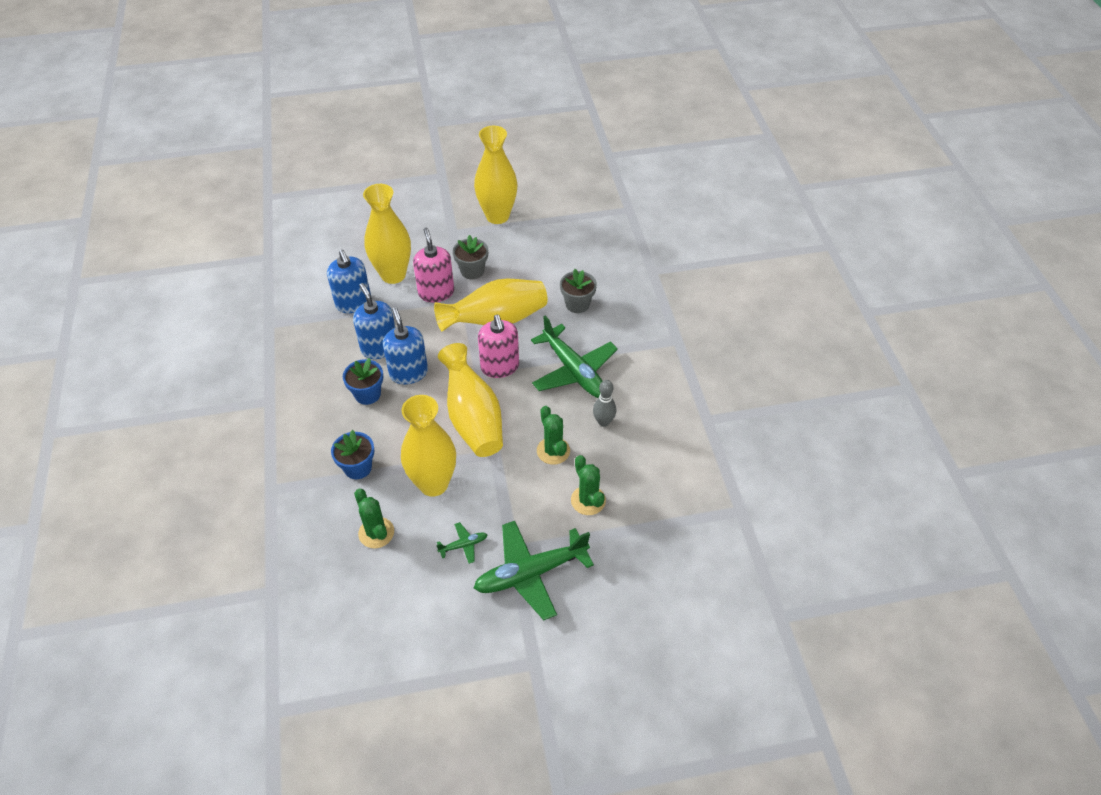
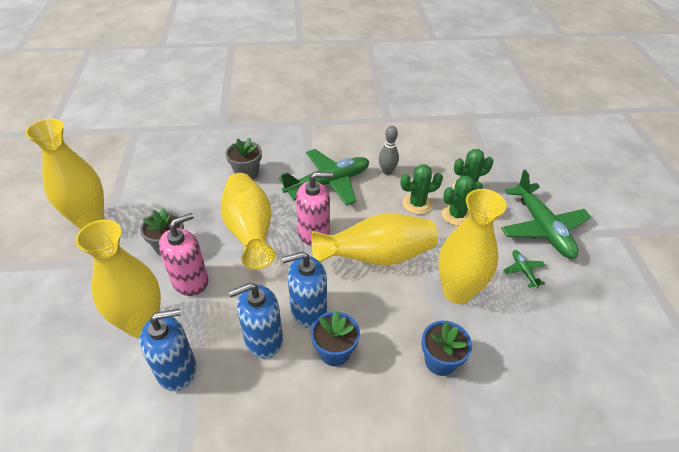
camera: 85 degrees left, 5 degrees down
(376, 533) = (521, 342): green cactus -> green cactus (456, 215)
(436, 292) = (190, 281): pink soap dispenser -> pink soap dispenser turned 150 degrees clockwise

